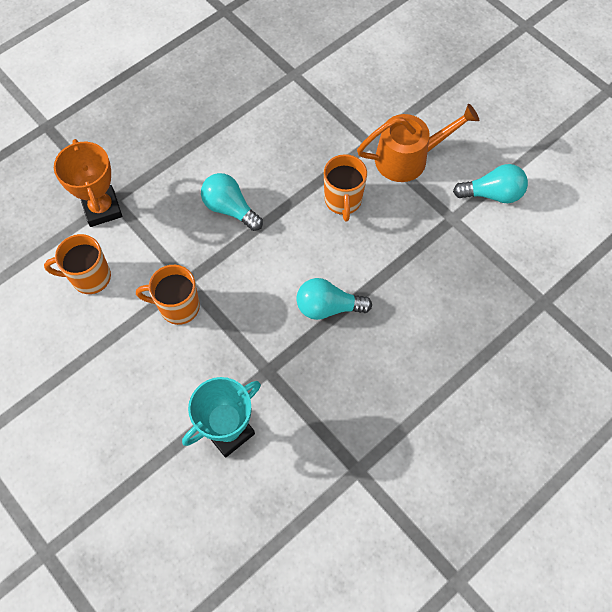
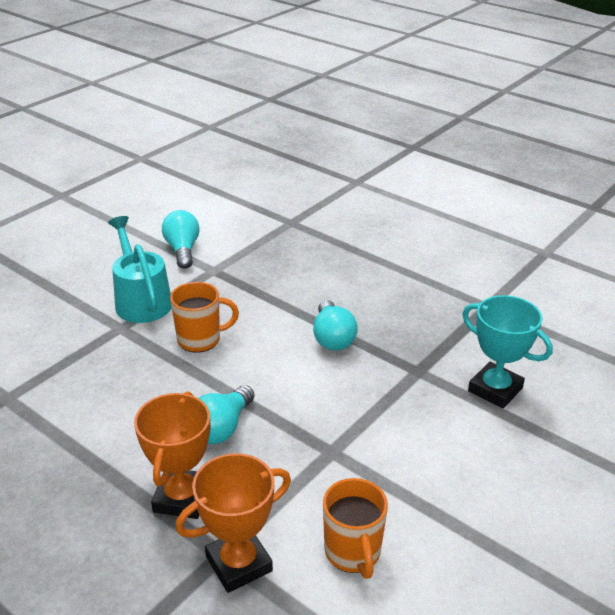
camera: 100 degrees left, 30 degrees down
(167, 179) = (182, 498): none -> orange trophy
(178, 307) = (368, 453): orange mug -> none
(408, 158) = (141, 300): orange watering can -> turquoise watering can

